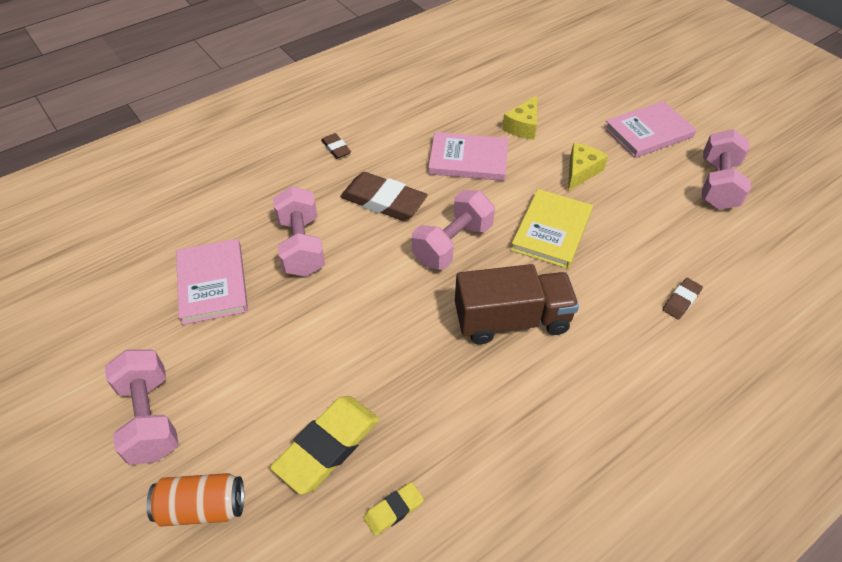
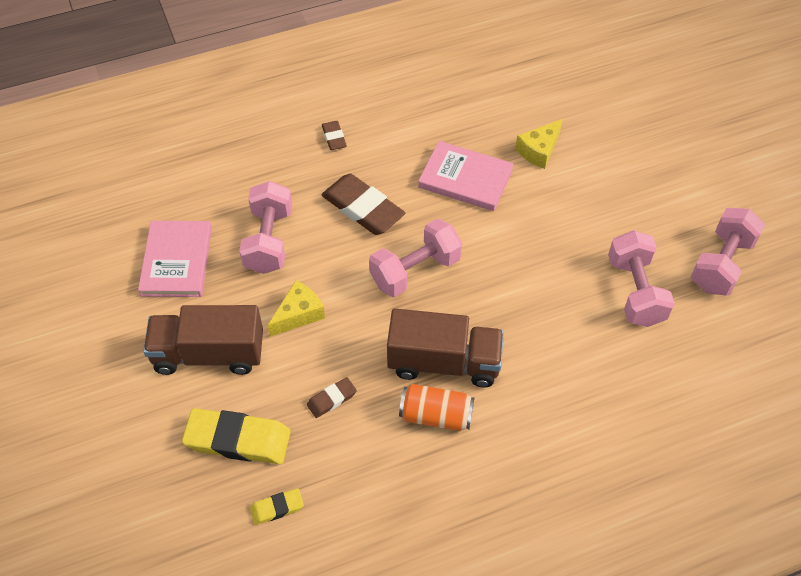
camera: 15 degrees right, 5 degrees up
(150, 418) = (94, 377): pink dumbbell -> pink dumbbell (635, 291)
(202, 507) = (120, 465): orange can -> orange can (436, 416)
(271, 365) = (209, 354): none -> brown truck
(328, 446) = (238, 440): yellow eraser -> yellow eraser turned 45 degrees clockwise
(551, 231) = (520, 278): yellow book -> none
(581, 172) = (579, 218): yellow cheese -> yellow cheese (298, 314)
(648, 132) = (674, 185): pink book -> none
(681, 300) = (620, 381): brown eraser -> brown eraser (331, 399)

